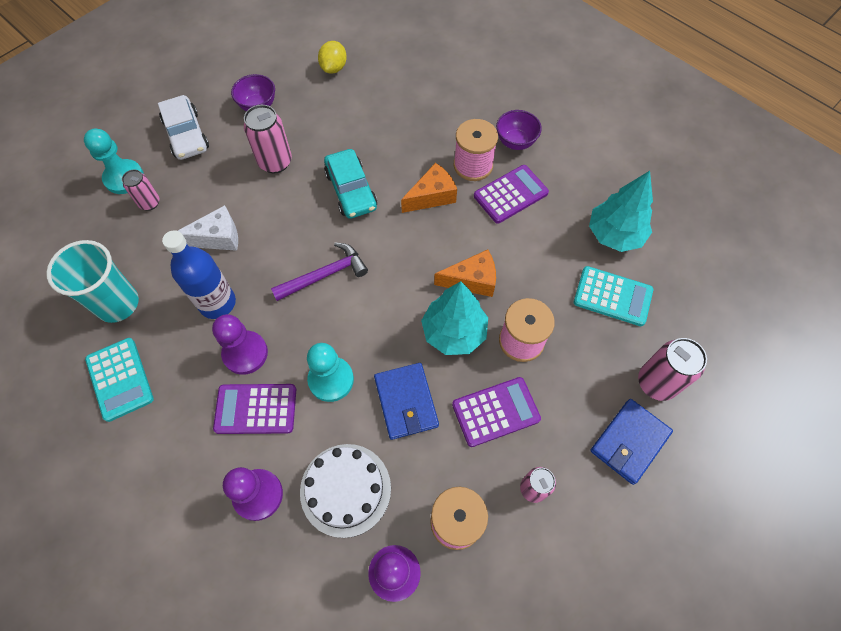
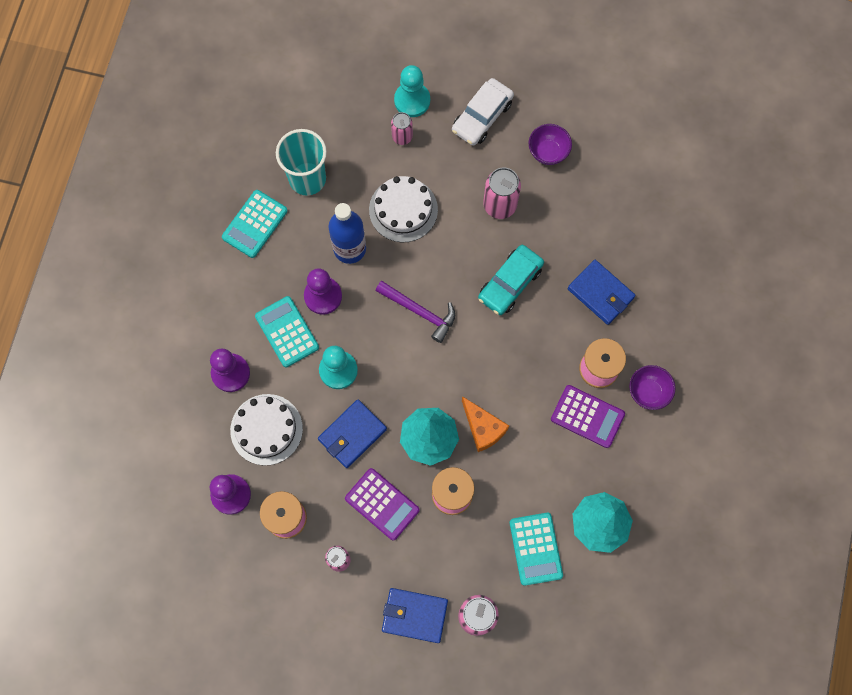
camera: 60 degrees right, 10 degrees up
(217, 237) = (403, 209): white cheese -> white cake
(256, 409) = (287, 332): purple calculator -> turquoise calculator
(334, 68) = (631, 187): yellow lemon -> none
(408, 131) = (600, 293): none -> blue wallet
(432, 196) = (545, 352): orange cheese -> none

